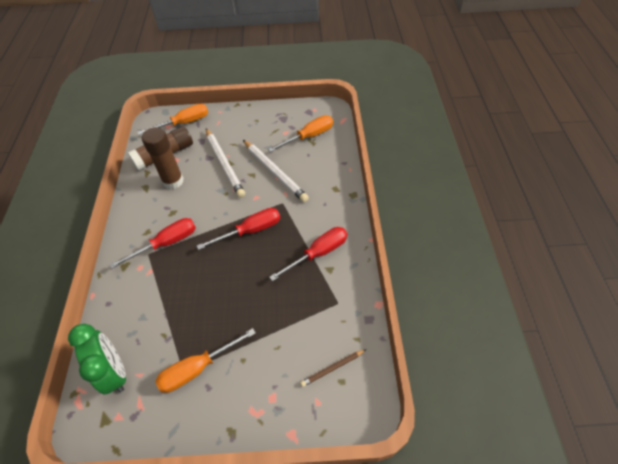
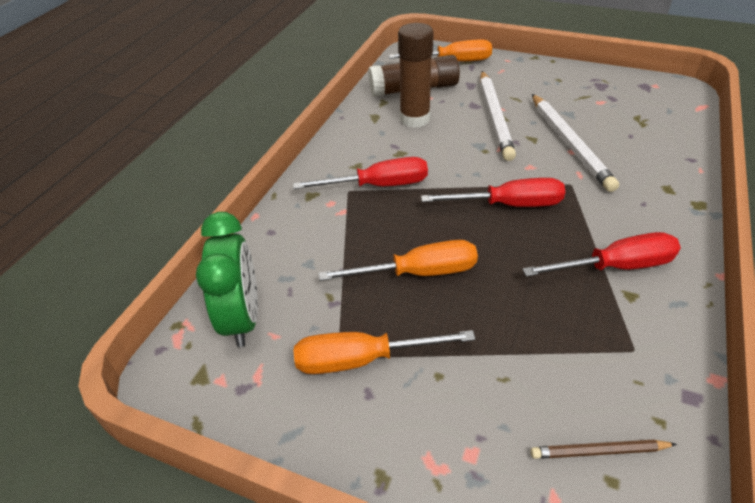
camera: 25 degrees right, 10 degrees down
(309, 136) = (637, 114): orange screwdriver -> orange screwdriver (418, 273)

